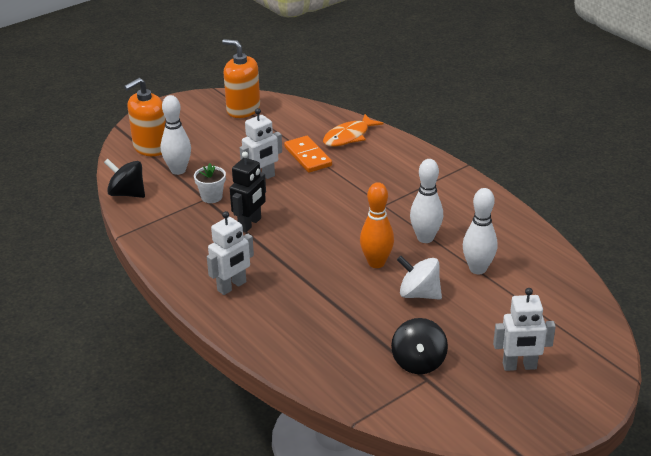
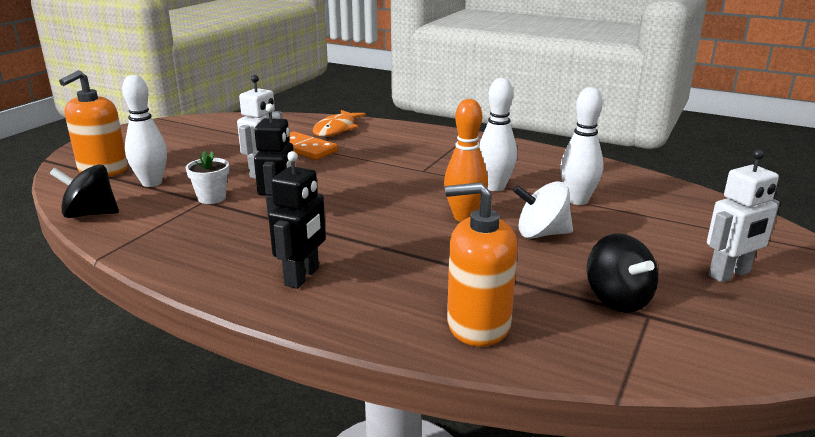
camera: 25 degrees left, 10 degrees down
(232, 286) = (302, 277): white robot -> black robot
(243, 109) = (202, 127): orange soap dispenser -> orange soap dispenser (478, 325)

